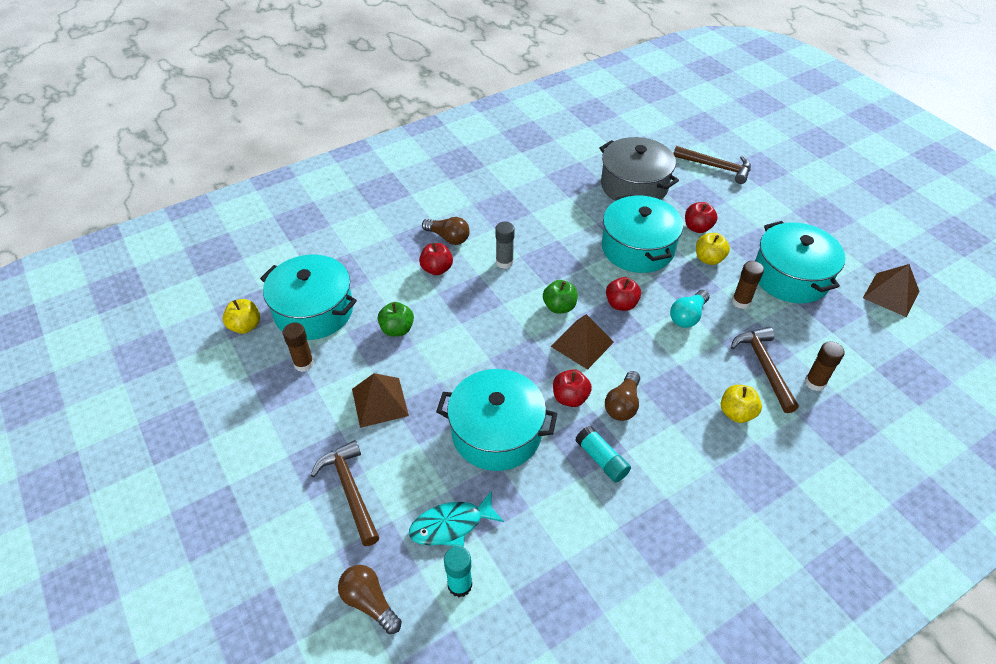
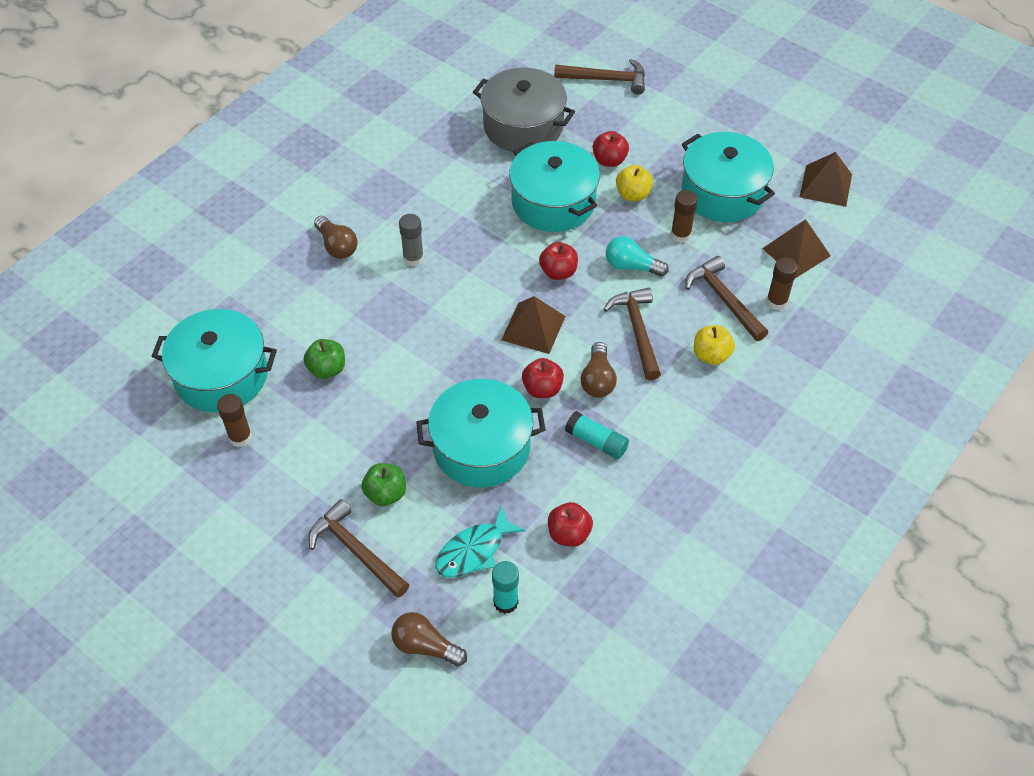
camera: 20 degrees left, 5 degrees up
(245, 326) = (150, 415): yellow apple -> none
(380, 402) = (345, 453): brown pyramid -> brown pyramid (796, 252)
(437, 269) = (340, 287): red apple -> red apple (569, 534)
(448, 238) = (337, 246): brown light bulb -> brown light bulb turned 45 degrees clockwise
(559, 307) = (494, 293): green apple -> green apple (385, 494)
(674, 372) = (637, 331): none -> brown hammer
(687, 316) = (631, 266): turquoise light bulb -> turquoise light bulb turned 90 degrees clockwise

